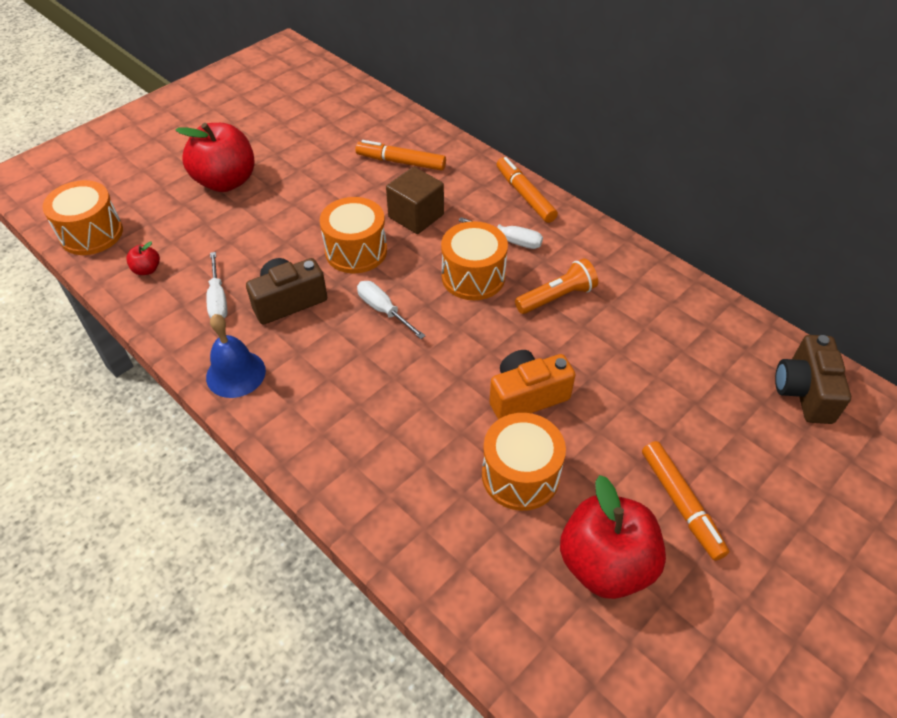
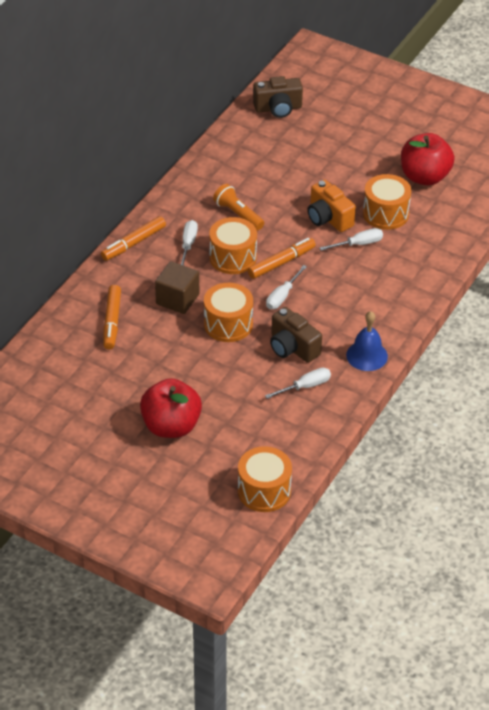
camera: 105 degrees left, 5 degrees down
(147, 269) = (291, 439): red apple -> none
(459, 420) = (358, 244): none -> white screwdriver
(681, 504) = (376, 152): orange marker -> orange marker (281, 263)

